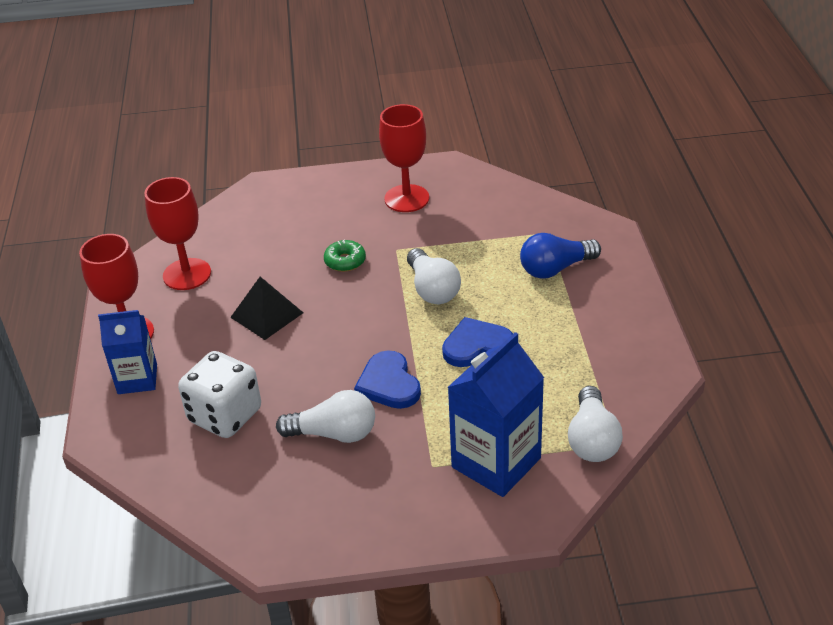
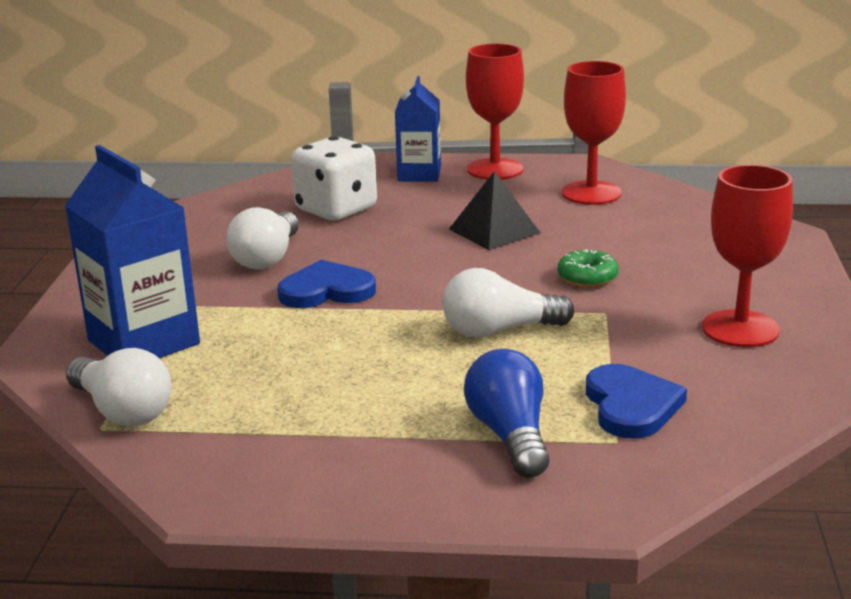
camera: 100 degrees right, 15 degrees down
(476, 345) = (361, 350): blue heart -> blue heart (631, 406)
(592, 439) = (122, 411): white light bulb -> white light bulb turned 150 degrees counterclockwise

